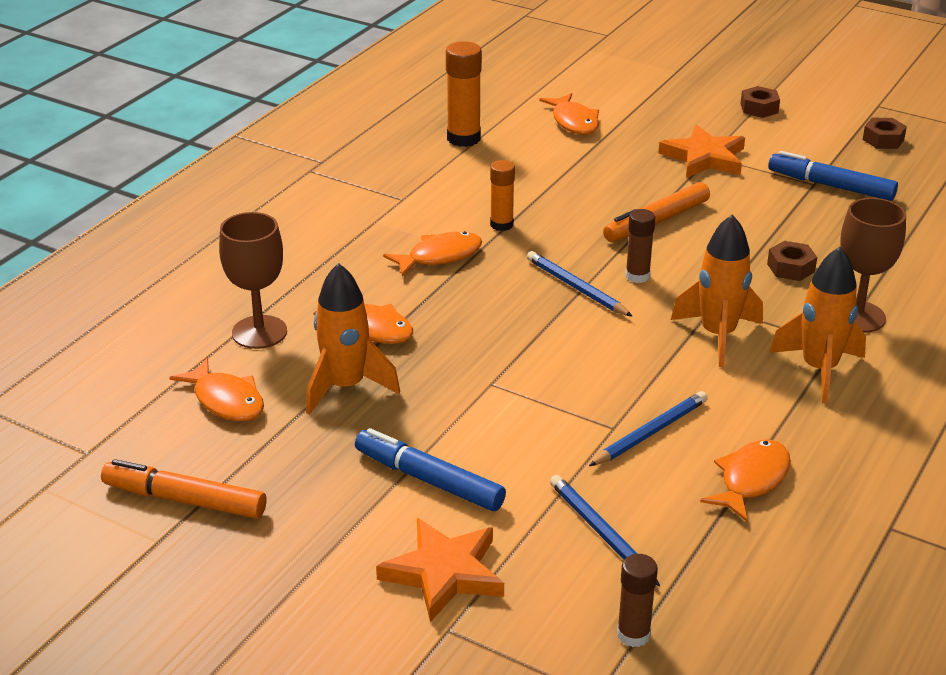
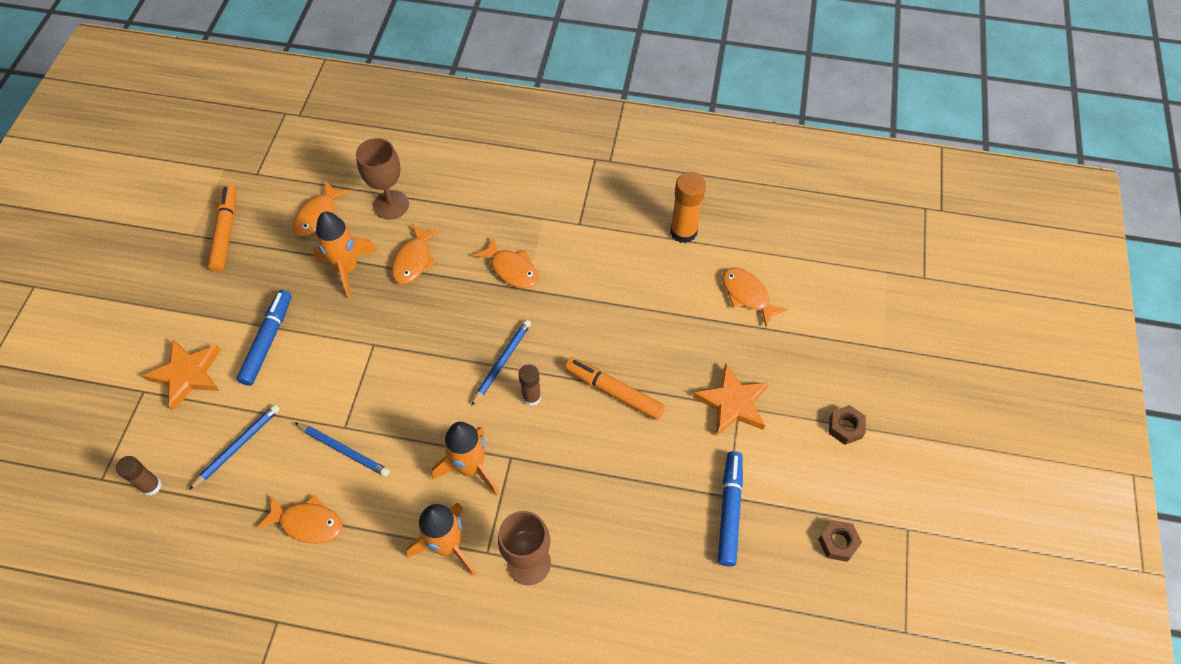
camera: 70 degrees right, 25 degrees up
(501, 225) = (568, 293): orange glue stick -> none
(574, 122) = (747, 295): orange fish -> orange fish turned 90 degrees clockwise
(790, 268) = (582, 501): brown nut -> none

